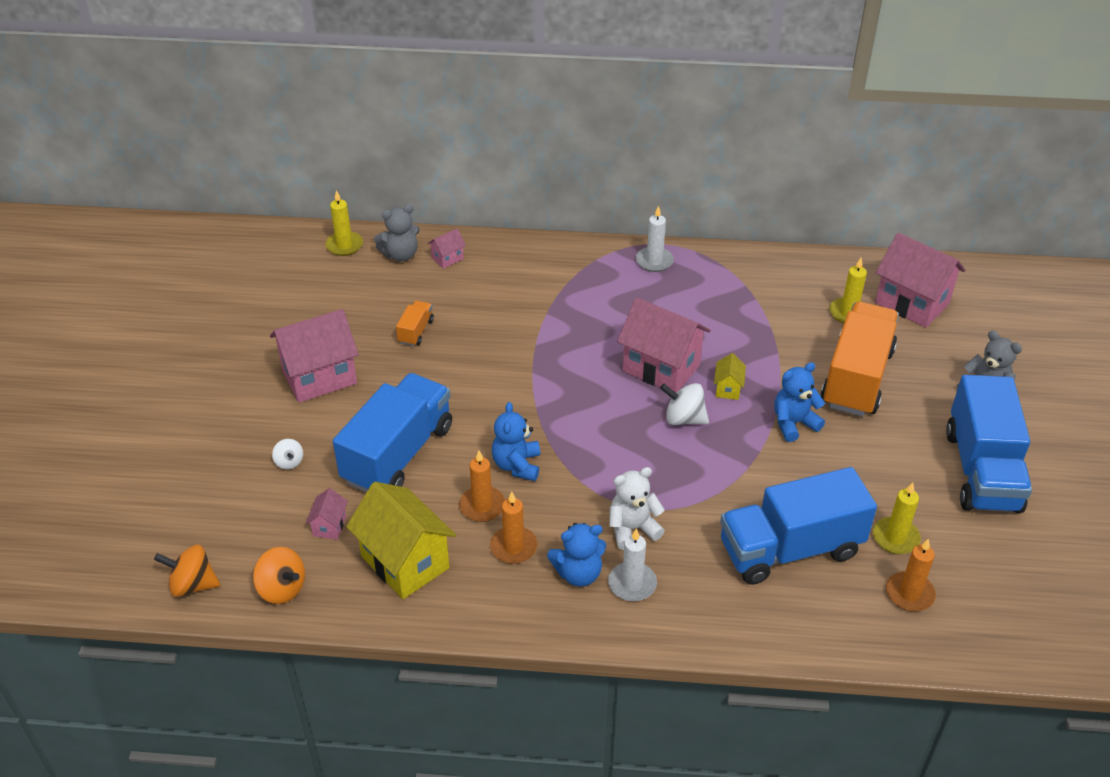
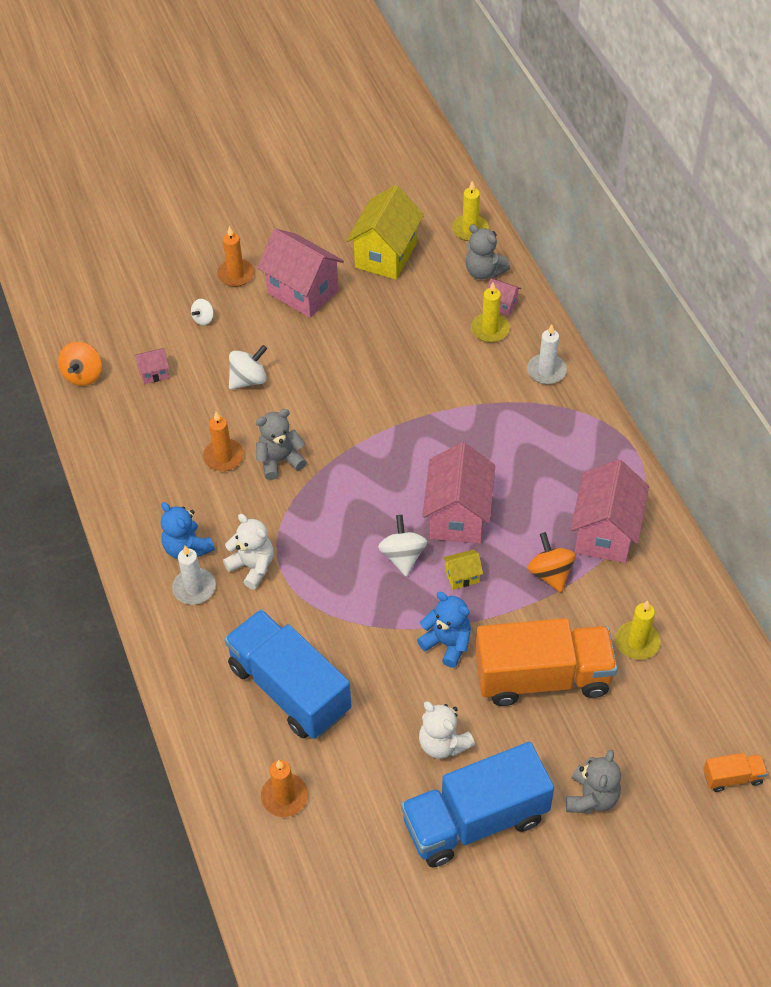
camera: 65 degrees right, 10 degrees up
(192, 584) = (63, 325): orange spinning top -> orange spinning top (550, 573)
(398, 454) = (248, 379): blue truck -> white spinning top
(405, 562) = (143, 434): yellow house -> yellow house (386, 255)
(416, 331) = (394, 326): orange truck -> orange truck (732, 777)
(513, 547) = (192, 495): orange candle -> orange candle (236, 274)
(517, 465) = (279, 460): blue teddy bear -> grey teddy bear
(654, 261) = (605, 455): white candle -> white candle (546, 371)
(895, 538) = (346, 768): yellow candle -> yellow candle (490, 329)
(896, 463) = (443, 743): none -> white teddy bear
(912, 303) = (692, 695): pink house -> pink house (605, 532)

